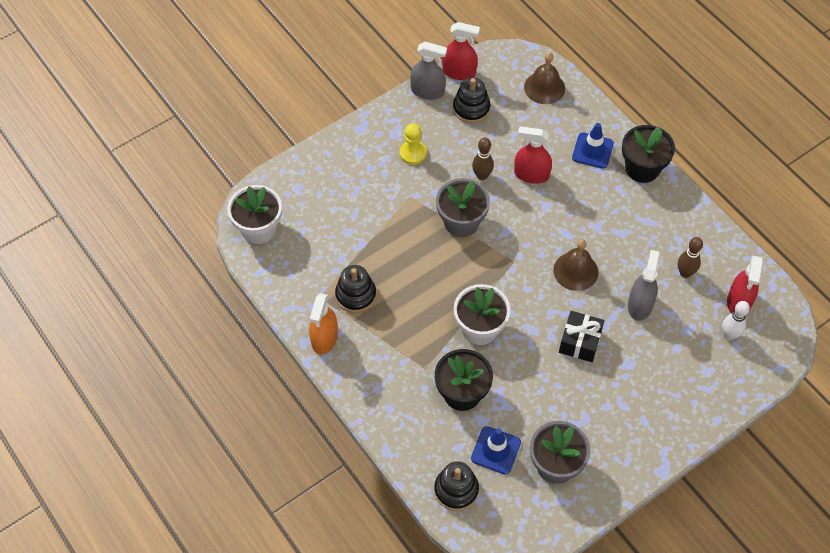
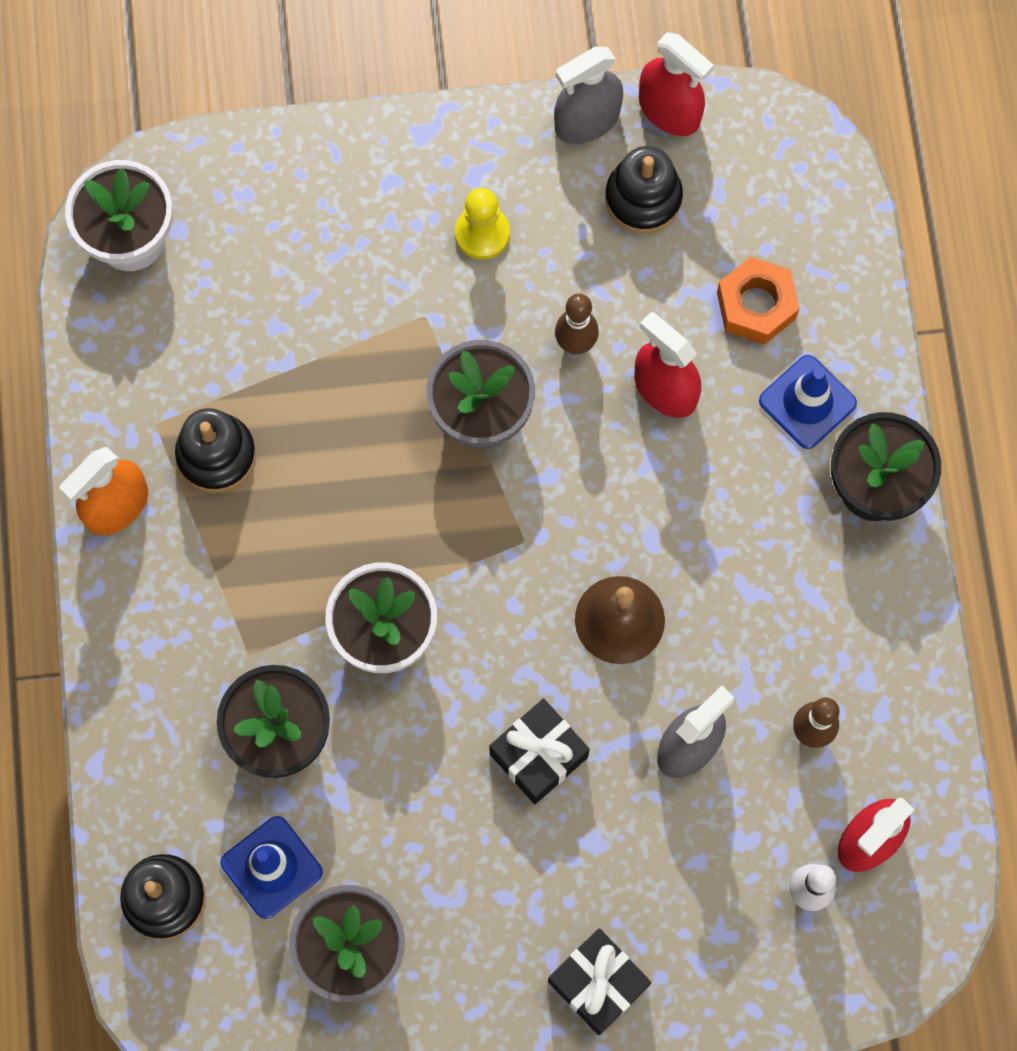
camera: 30 degrees right, 15 degrees up
(427, 91) = (587, 121): grey spray bottle -> grey spray bottle turned 105 degrees clockwise
(544, 87) = (805, 226): brown bell -> none
(546, 125) = (756, 305): none -> orange nut
(670, 419) = (598, 983): none -> black gift

